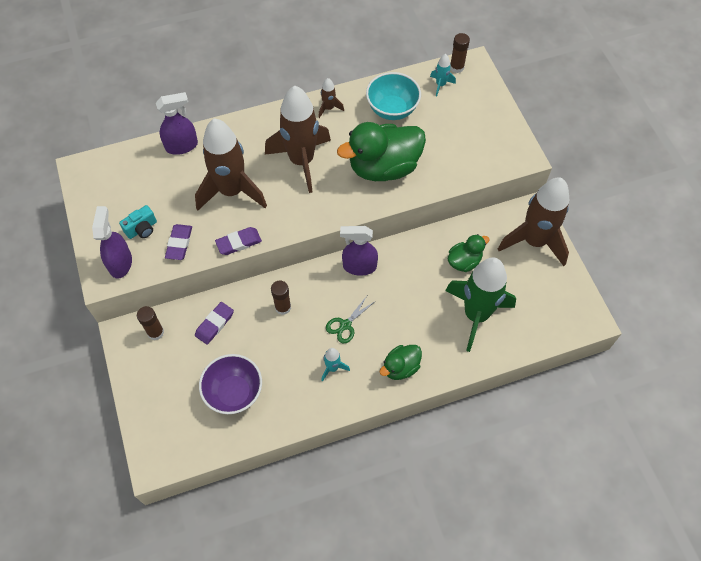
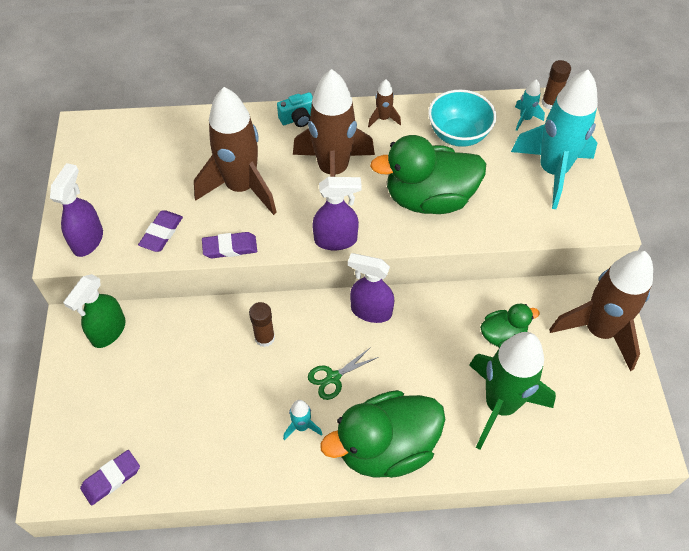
camera: 15 degrees right, 5 degrees down
(142, 229) = (125, 207): turquoise camera -> turquoise camera (298, 119)
(155, 332) = (108, 331): brown glue stick -> green spray bottle
(182, 146) = (202, 126): purple spray bottle -> purple spray bottle (336, 240)
(214, 324) = (178, 338): purple eraser -> purple eraser (111, 478)
(234, 392) = (174, 426): purple bowl -> none
(400, 367) = (386, 447): green duck -> green duck, size x1.94
(472, 124) = (552, 171): none -> turquoise rocket

